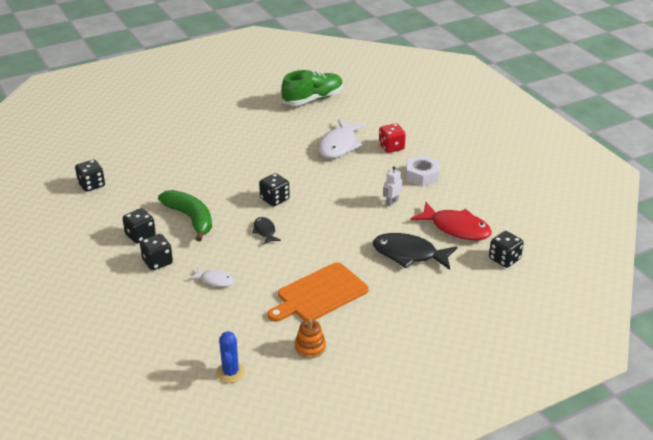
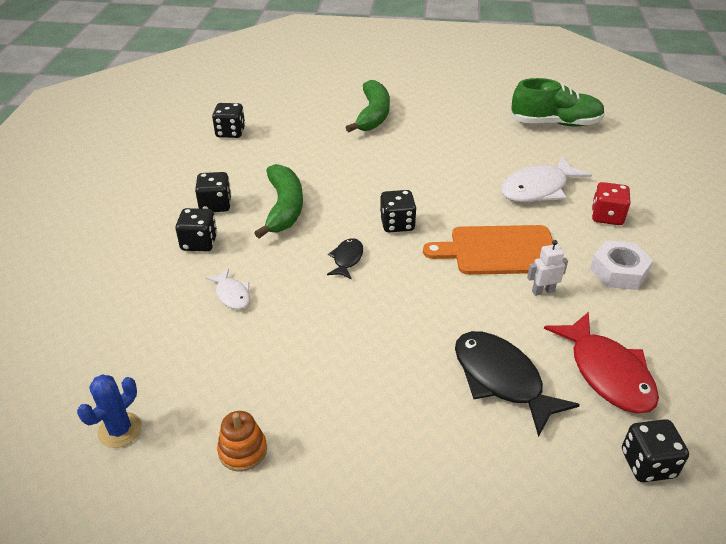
camera: 35 degrees right, 5 degrees up
(185, 135) = (373, 115): none -> green banana
(319, 294) = (329, 376): orange cutting board -> orange cutting board (499, 250)

